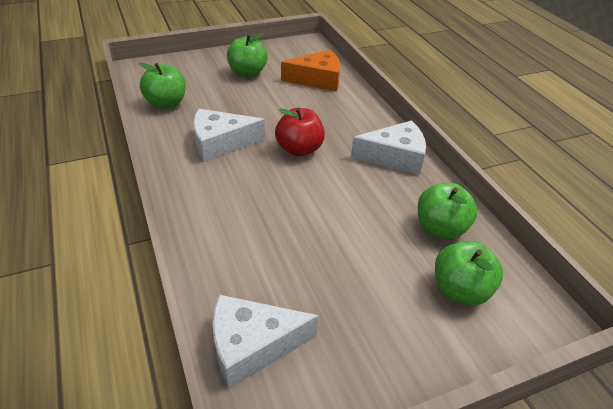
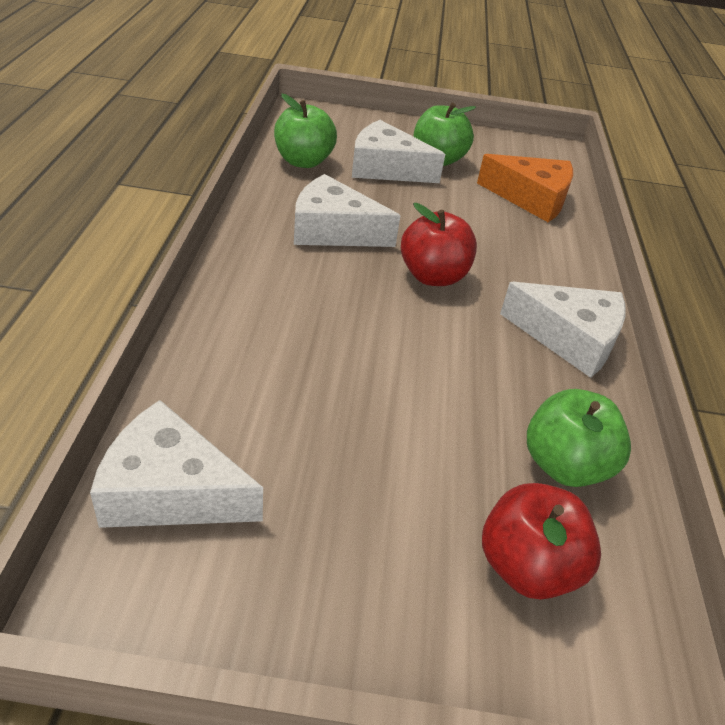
camera: 25 degrees right, 0 degrees up
(221, 90) = (386, 168): none -> white cheese
(460, 290) = (527, 567): green apple -> red apple

